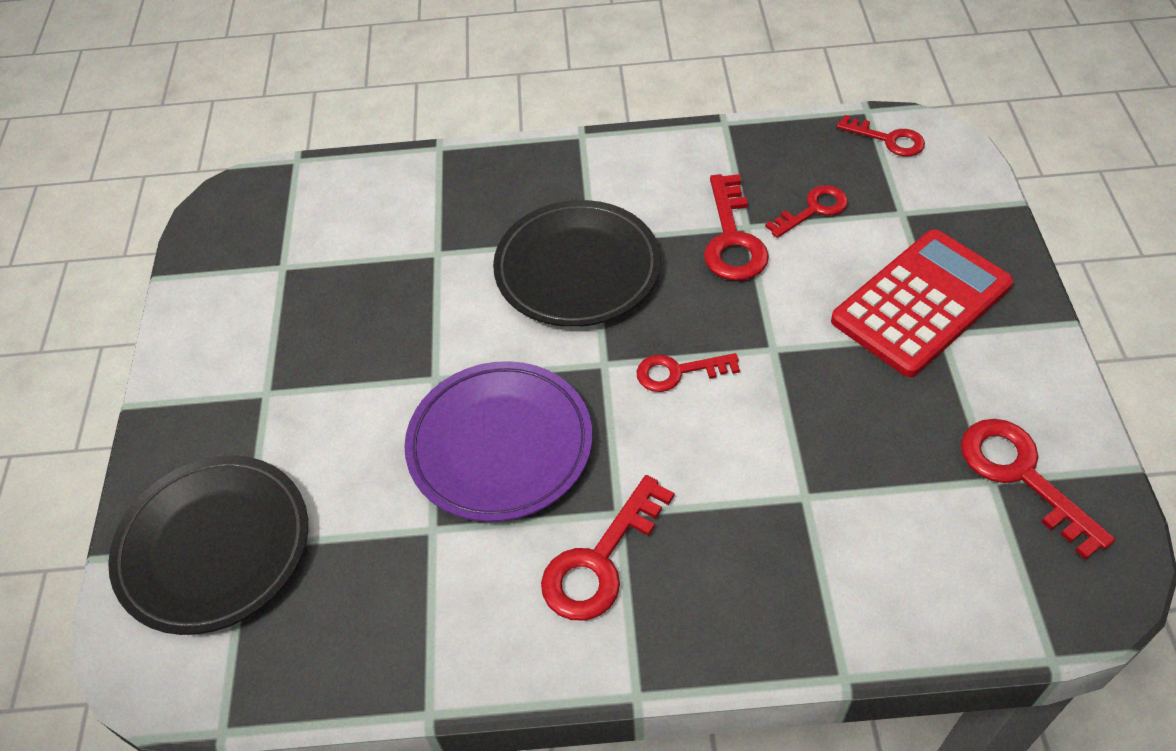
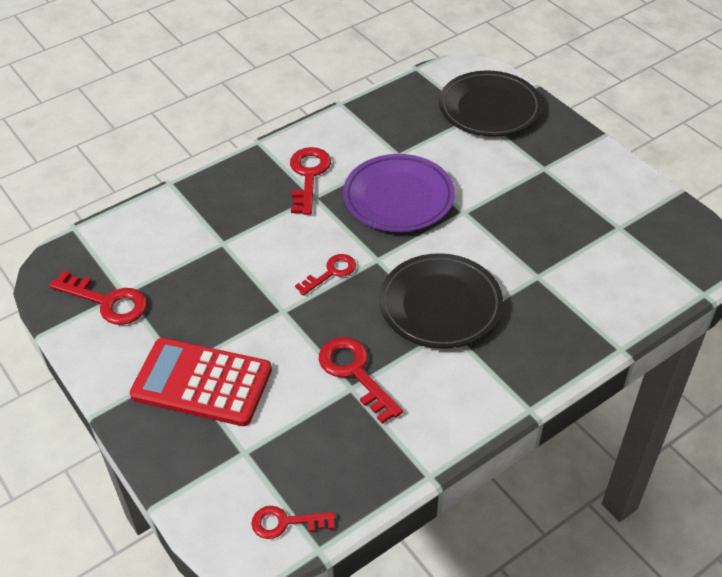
camera: 145 degrees right, 5 degrees down
(813, 210) = (311, 423): red key -> none
(921, 303) = (202, 382): red calculator -> red calculator turned 90 degrees clockwise

